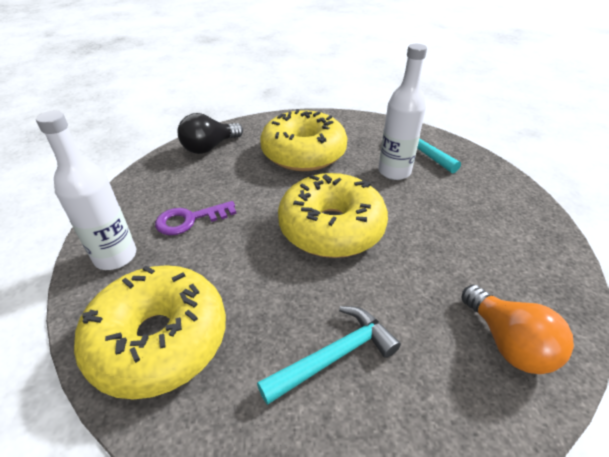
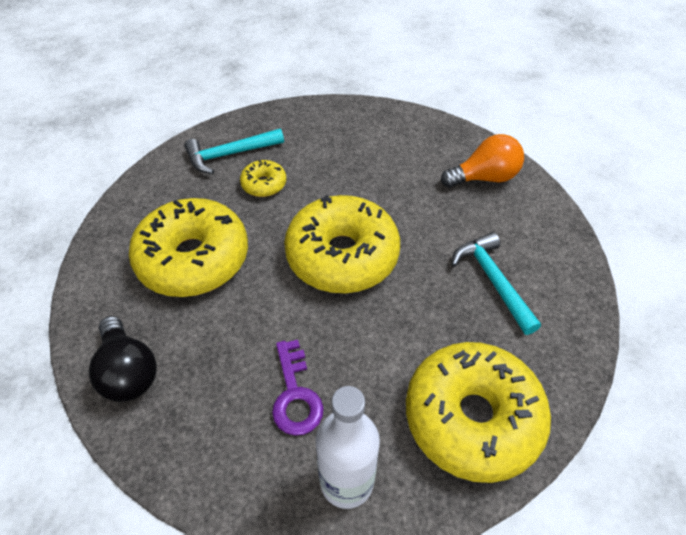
camera: 80 degrees left, 10 degrees up
(394, 172) = (264, 184): white bottle -> yellow donut

